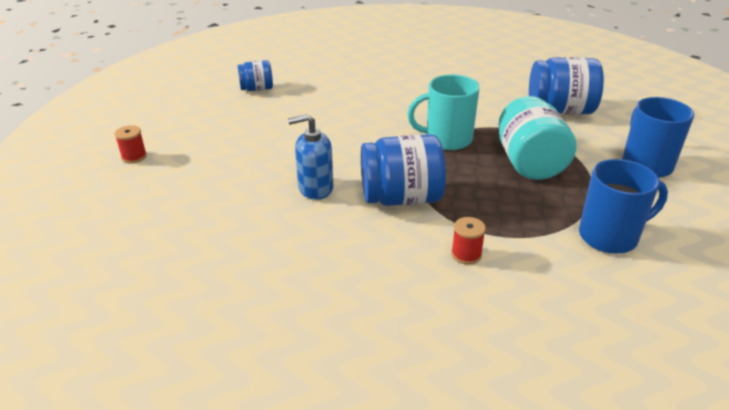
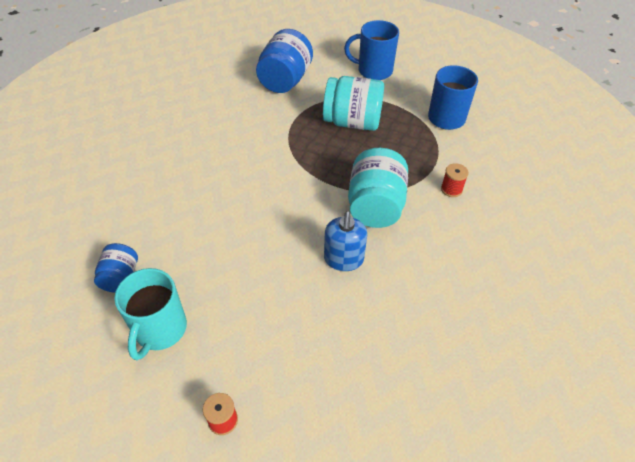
camera: 75 degrees left, 15 degrees up
(401, 198) = (375, 206): blue jar -> turquoise jar
(447, 139) = (300, 155): turquoise mug -> turquoise mug (160, 330)

